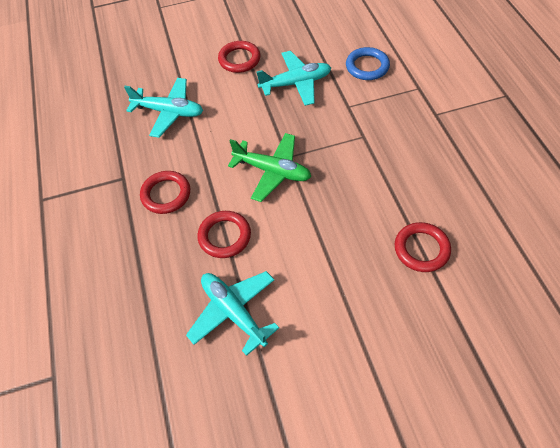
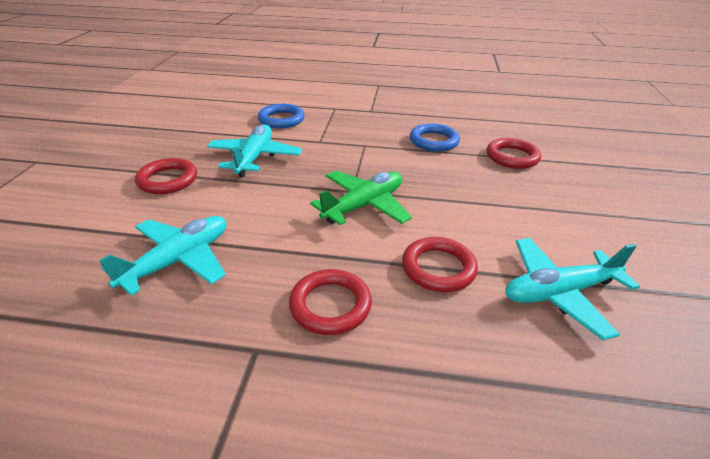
camera: 70 degrees left, 20 degrees down
(408, 181) = (434, 141): none -> blue ring

